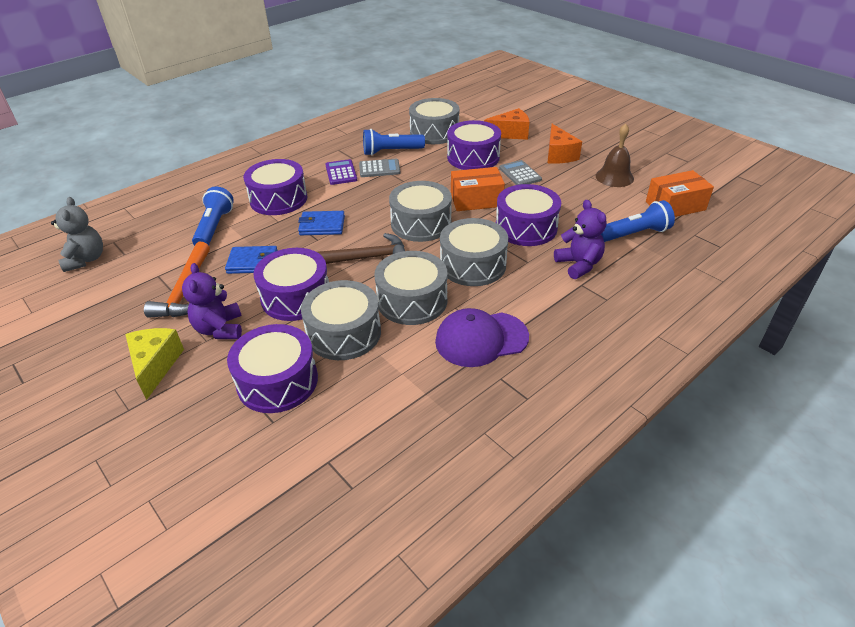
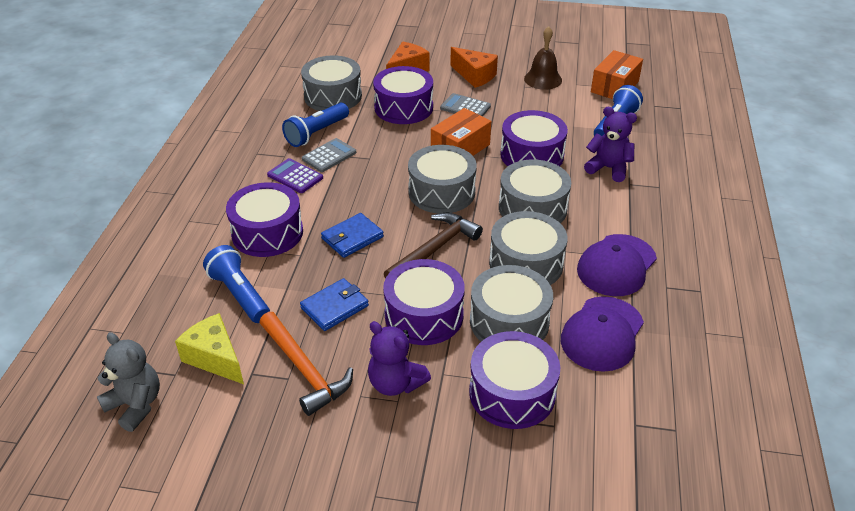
camera: 40 degrees left, 0 degrees up
(156, 365) = (384, 451): yellow cheese -> yellow cheese (215, 358)
(397, 381) = (602, 334): none -> purple cap

